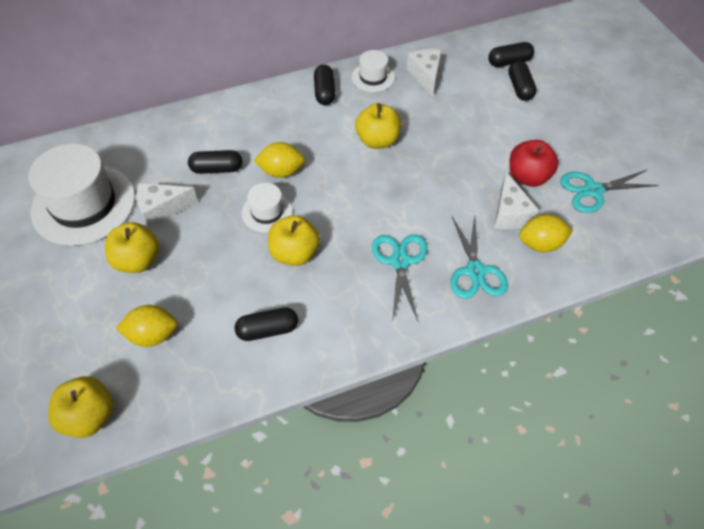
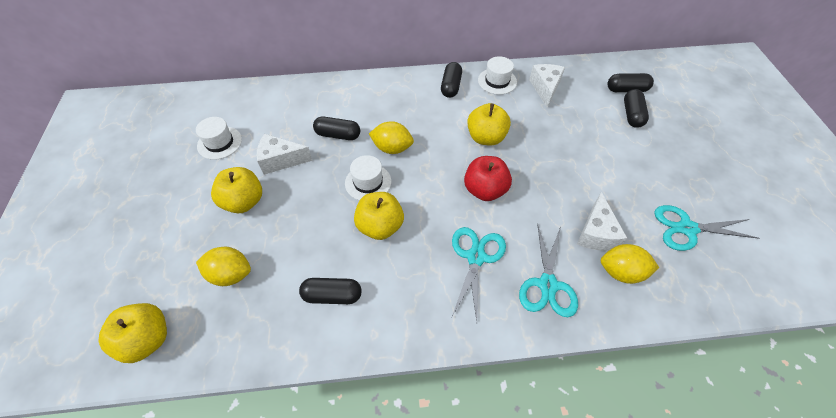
camera: 15 degrees right, 0 degrees up
(84, 204) = (219, 143): white hat -> white hat, size x0.49
(528, 177) = (622, 201): red apple -> red apple (485, 190)

